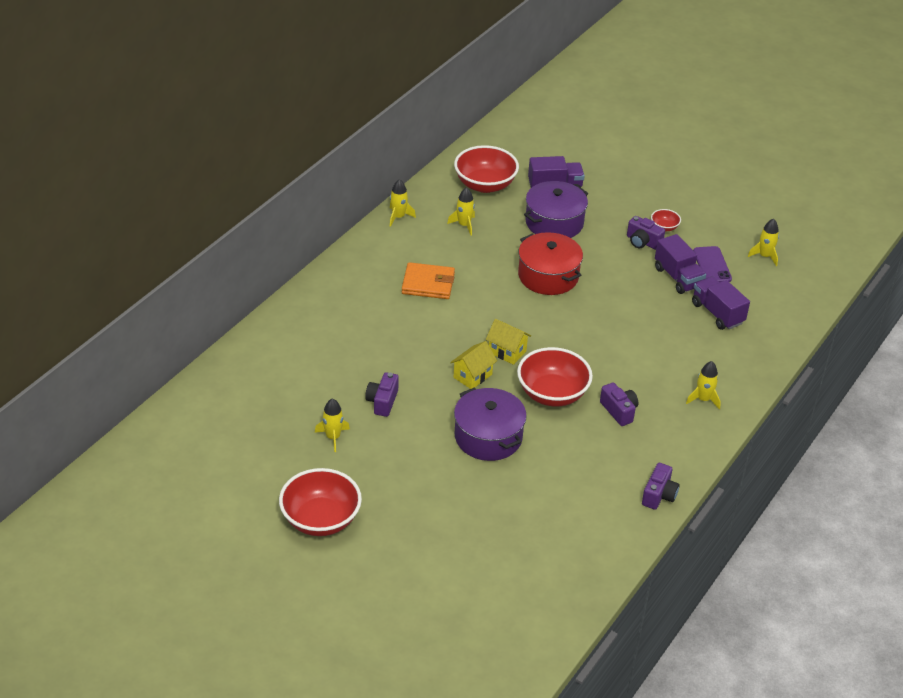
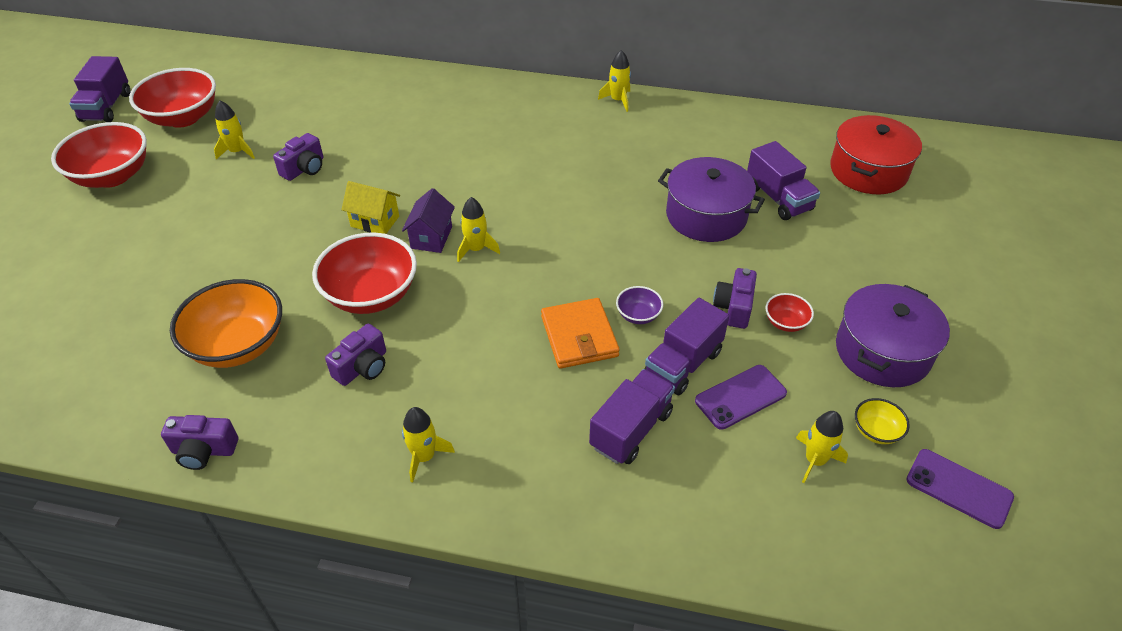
camera: 70 degrees right, 5 degrees up
(200, 516) = (106, 107): none -> purple truck
(382, 401) = (304, 168): purple camera -> purple camera turned 135 degrees clockwise
(428, 284) = (517, 149): orange wallet -> orange wallet (579, 336)
(464, 225) = (641, 147): yellow rocket -> yellow rocket (476, 249)
(485, 185) = (730, 143): red bowl -> red bowl (183, 118)
(488, 437) = (273, 260): purple pot -> purple pot (882, 351)
(507, 352) = (431, 237): yellow house -> purple house
(548, 276) = (596, 236): red pot -> red pot (868, 171)
(570, 467) = (238, 345): none -> orange bowl
(630, 281) = (638, 315): none -> purple bowl
(754, 228) = (876, 431): none -> yellow bowl
(799, 218) = (958, 488): none -> purple phone

